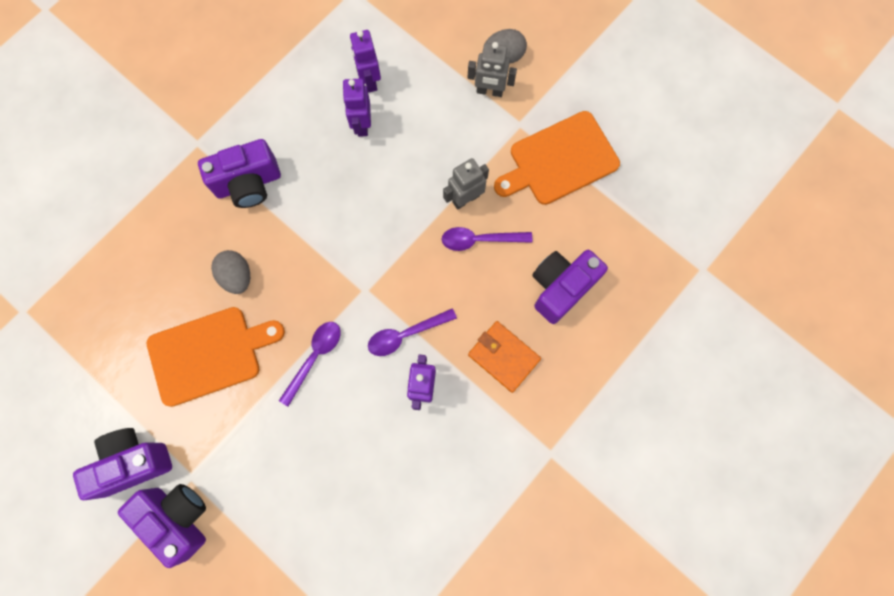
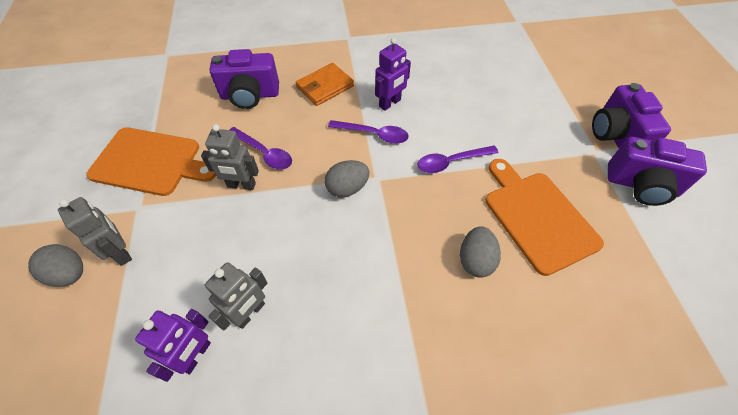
camera: 140 degrees left, 20 degrees down
(209, 354) = (537, 217): orange cutting board -> orange cutting board turned 45 degrees clockwise
(248, 184) = (405, 340): purple camera -> none
(362, 124) = (250, 313): purple robot -> grey robot
(380, 262) = (347, 188): none -> grey egg
(503, 357) = (325, 87): orange wallet -> orange wallet turned 60 degrees clockwise

